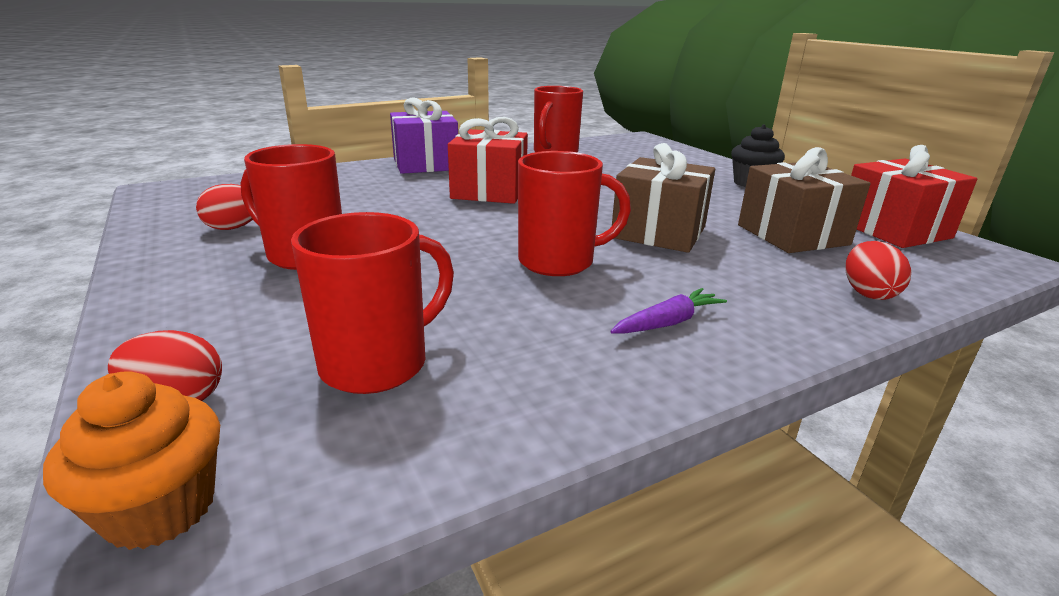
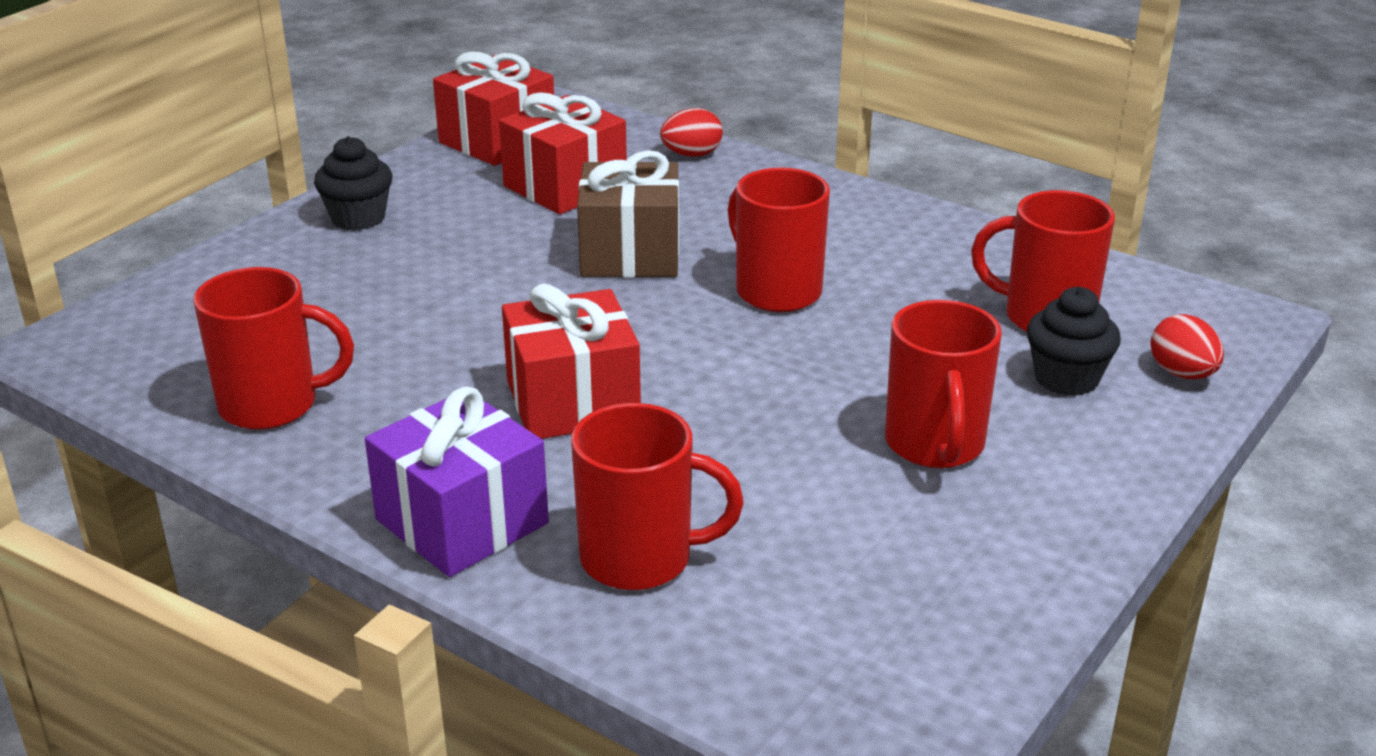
camera: 115 degrees left, 5 degrees up
(160, 509) = (1233, 326): orange cupcake -> none
(234, 227) = (931, 549): red egg -> none
(281, 330) = (1066, 379): none -> black cupcake
(349, 181) = (640, 559): none -> red mug
(667, 323) = (843, 224): purple carrot -> none
(792, 235) = (565, 186): brown gift -> red gift

